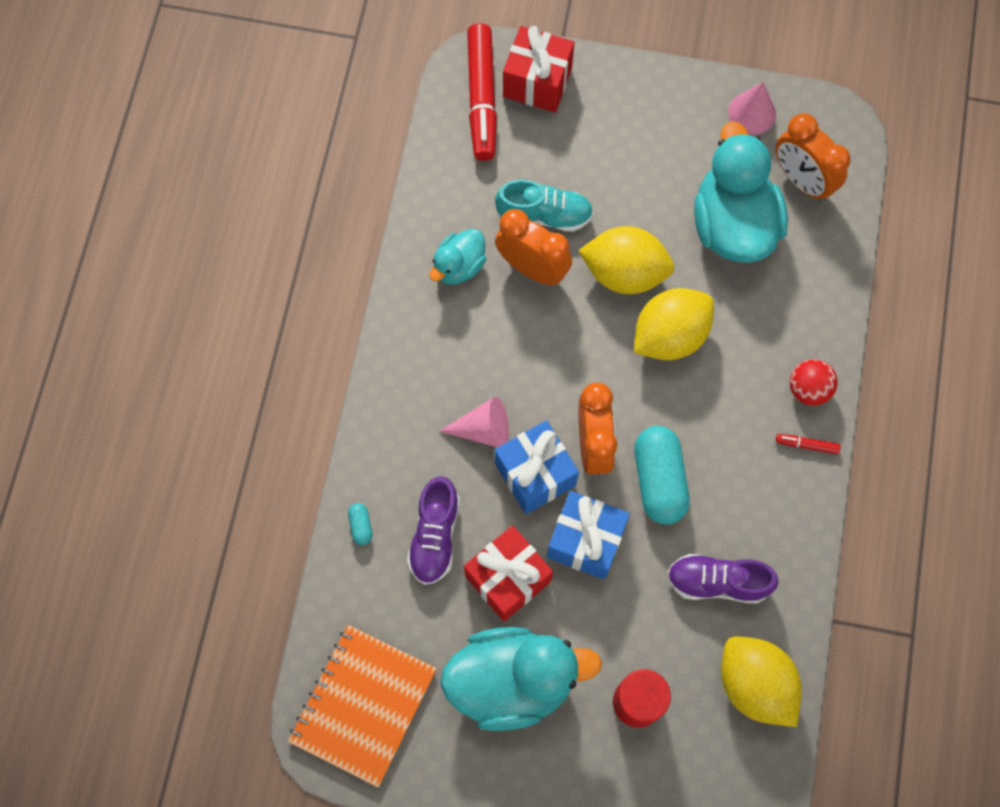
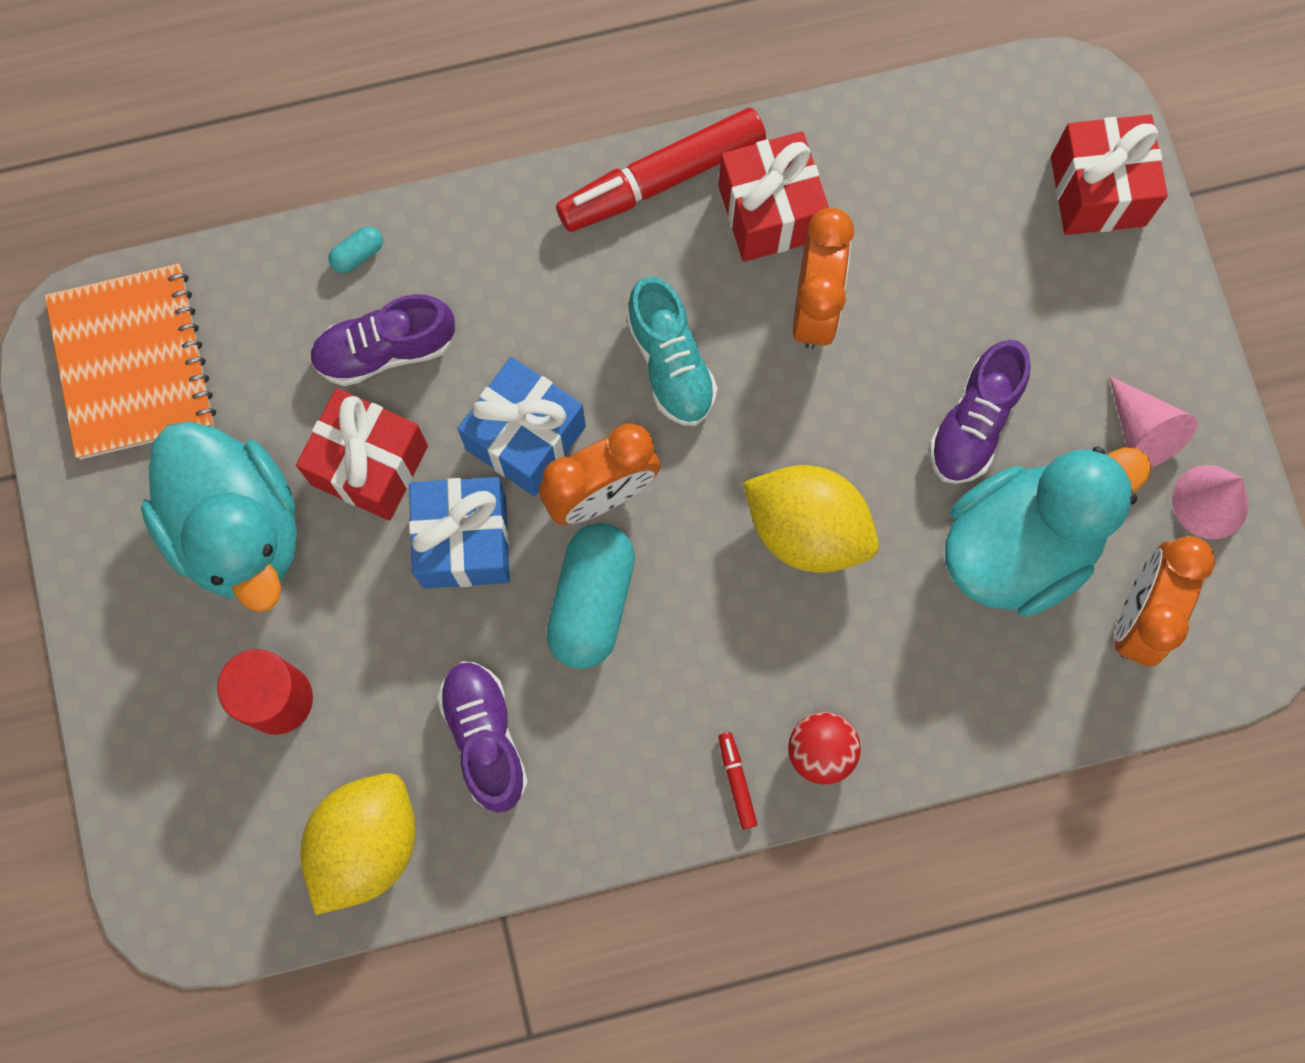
camera: 65 degrees right, 5 degrees up
(363, 705) = (132, 363): orange notebook -> orange notebook turned 75 degrees clockwise
(459, 266) = (770, 212): turquoise duck -> red gift
(482, 98) = (1033, 130): red marker -> red marker (661, 179)
(483, 429) = (556, 345): pink cone -> pink cone (1142, 431)
(544, 215) = (900, 288): turquoise shoe -> turquoise shoe (670, 363)
(624, 273) = (869, 430): yellow lemon -> none
(647, 214) = (974, 423): none -> purple shoe
(659, 480) = (592, 601): turquoise capsule -> turquoise capsule turned 45 degrees counterclockwise

